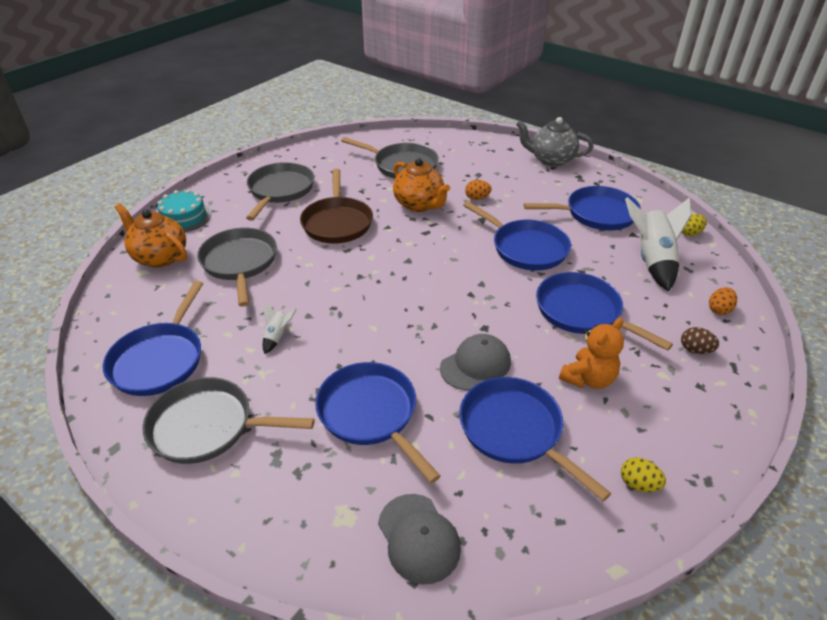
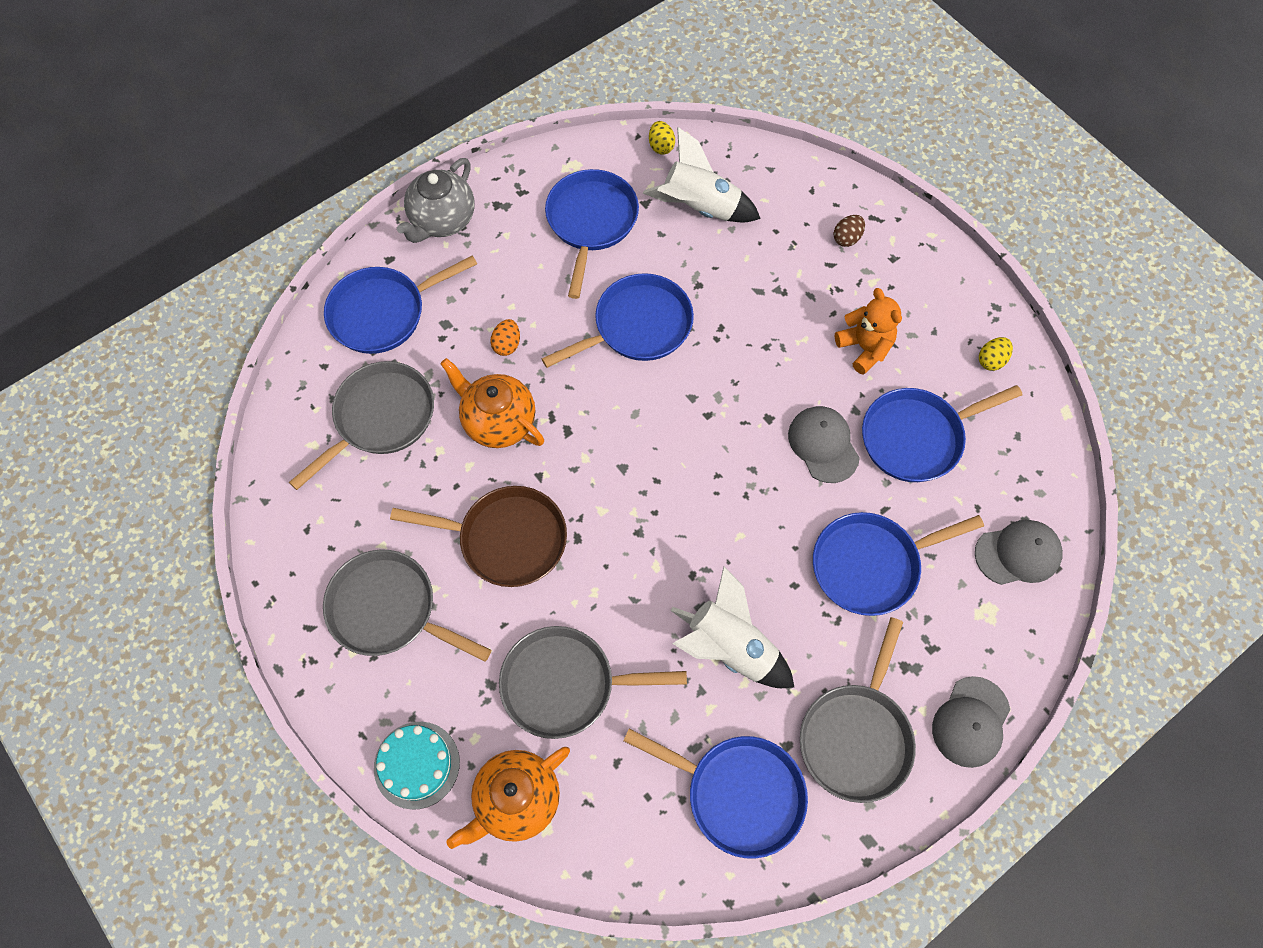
camera: 75 degrees left, 25 degrees up
(226, 515) = (971, 722): none -> grey cap
(278, 336) = (730, 648): white rocket -> white rocket, size x2.17
(419, 205) = (498, 421): orange teapot -> orange teapot turned 120 degrees counterclockwise
(582, 312) = (767, 313): blue pan -> blue pan (383, 313)
(719, 310) = (795, 188): orange egg -> none

